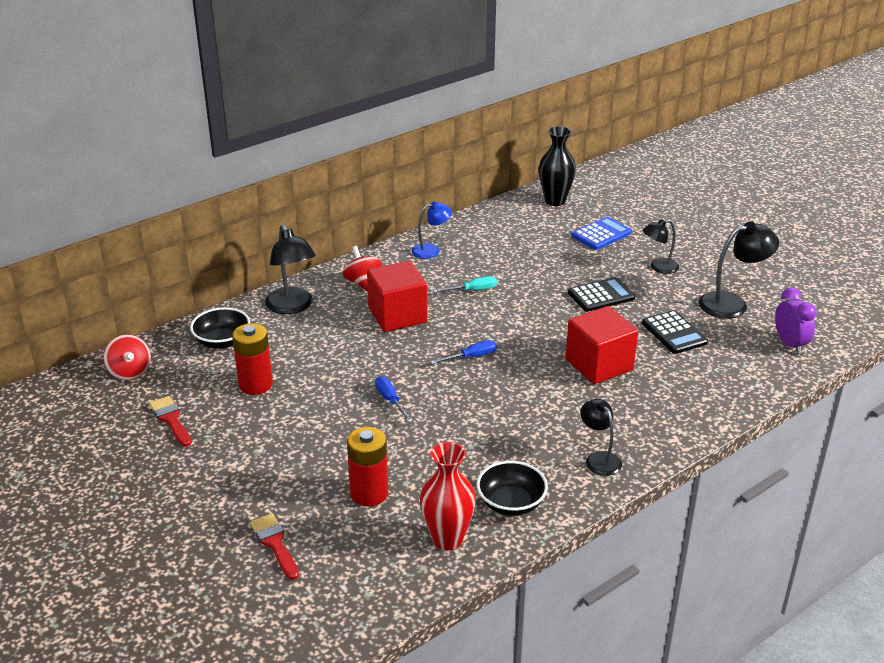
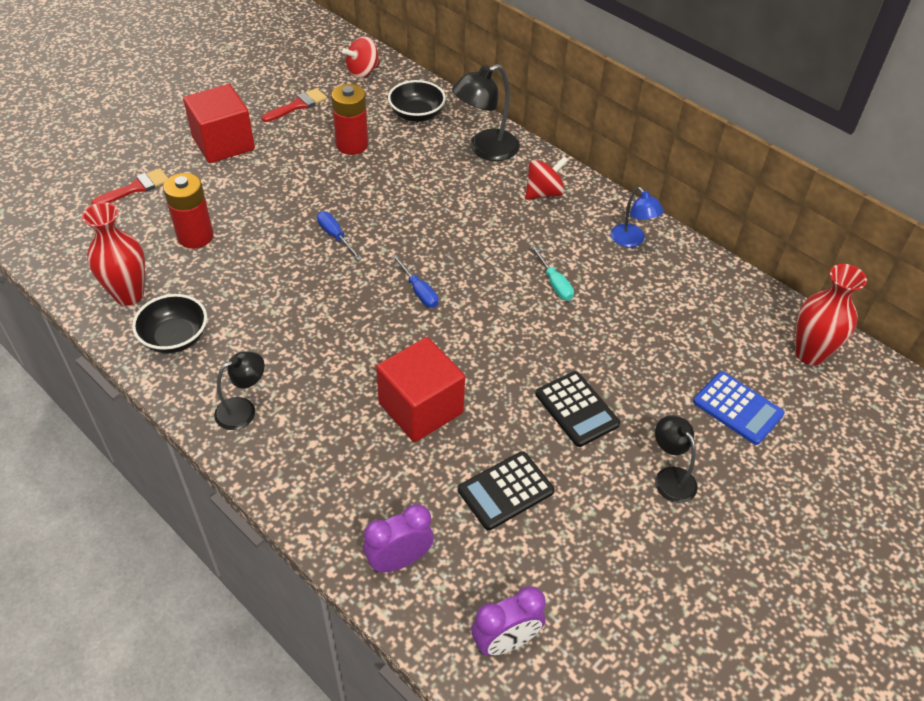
camera: 80 degrees right, 15 degrees up
(390, 400) = (335, 236): blue screwdriver -> blue screwdriver turned 90 degrees counterclockwise
(397, 315) = (487, 226): red cube -> red cube (223, 143)
(555, 201) = (810, 353): black vase -> red vase
(732, 304) = (597, 569): black lamp -> none
(736, 383) = (399, 560): none -> purple clock

